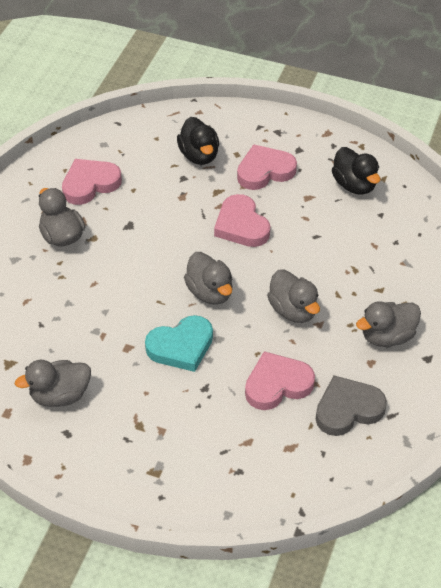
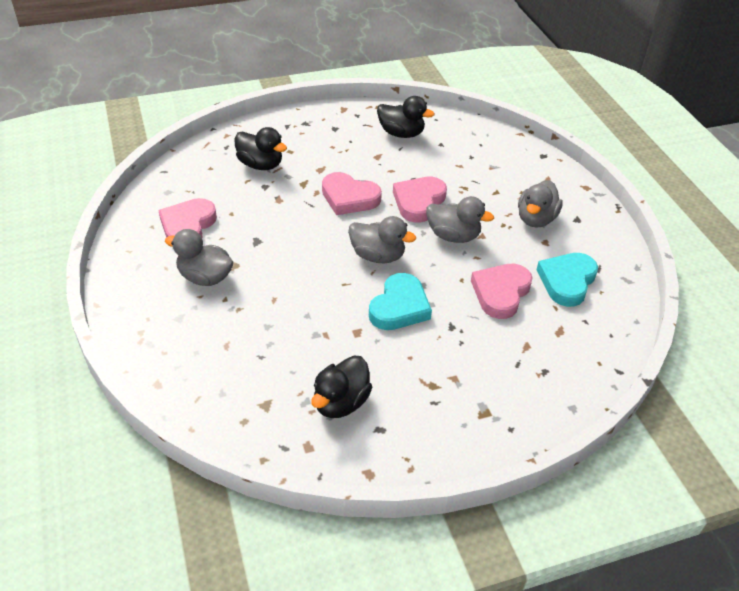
camera: 40 degrees left, 5 degrees down
(60, 395) = (341, 402): grey duck -> black duck
(265, 171) = (325, 153): pink heart -> pink heart (419, 202)
(348, 409) = (567, 281): grey heart -> turquoise heart

